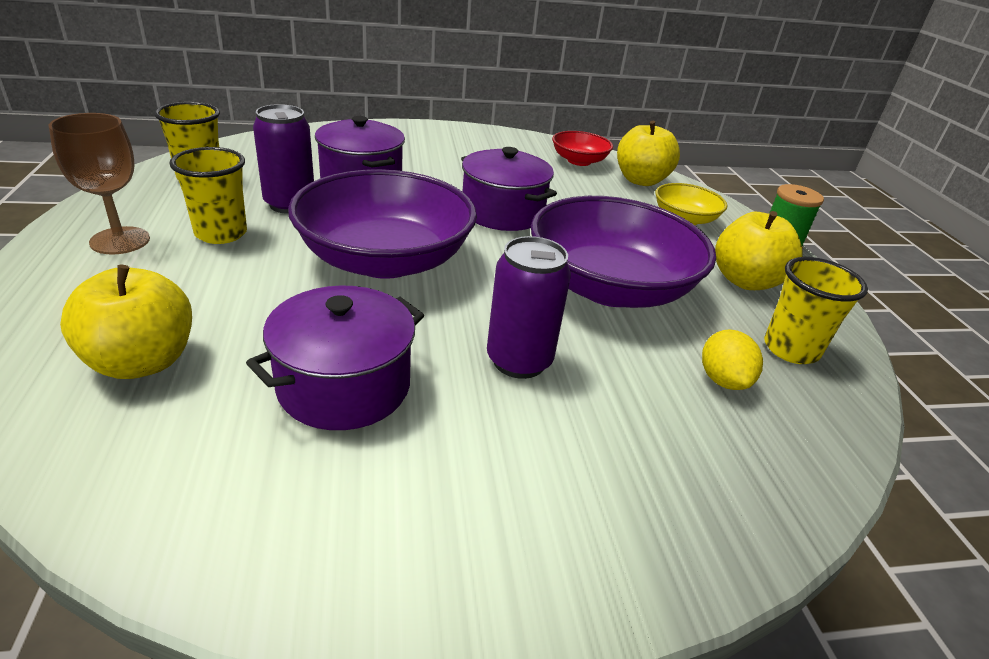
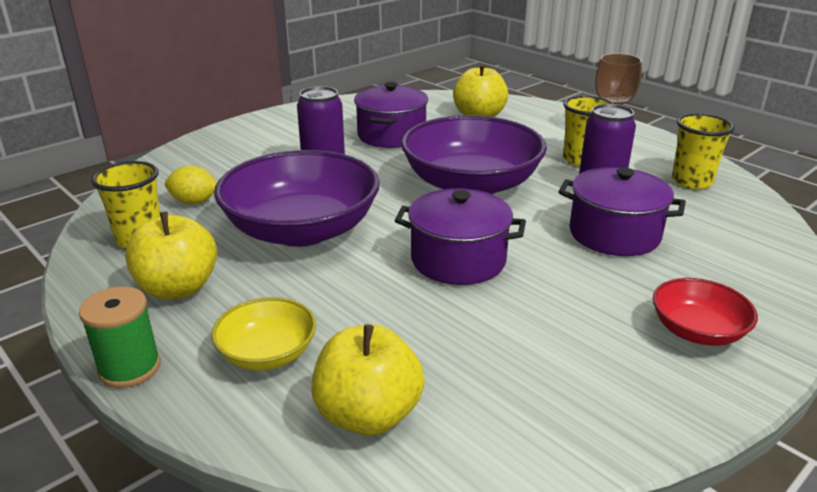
camera: 150 degrees right, 5 degrees down
(579, 161) = (492, 412): red bowl -> red bowl (697, 331)
(723, 380) = (194, 202): yellow lemon -> yellow lemon turned 45 degrees counterclockwise

